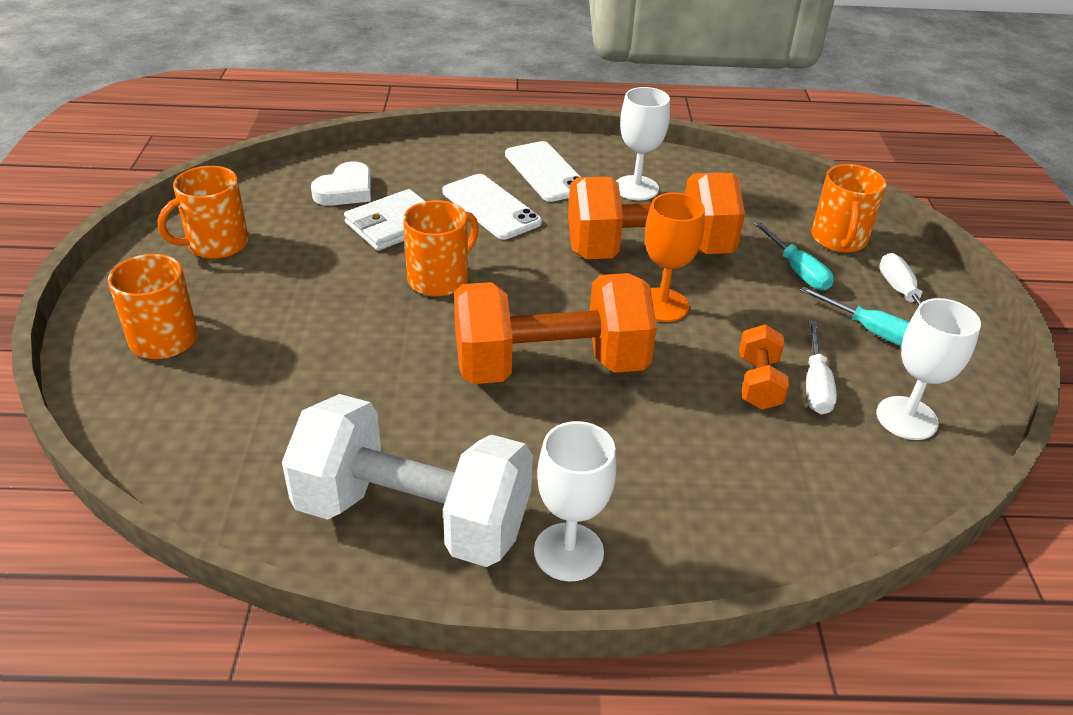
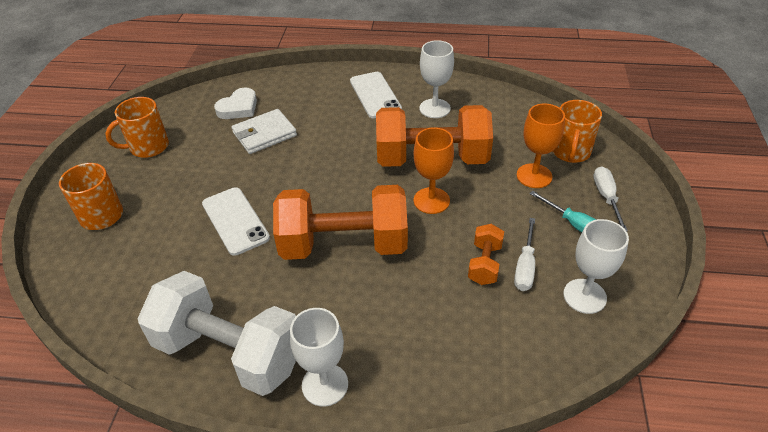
camera: 10 degrees right, 5 degrees up
(439, 279) = (285, 176): orange mug -> none
(491, 207) = (331, 122): white phone -> white phone (235, 221)
(797, 270) = (534, 176): turquoise screwdriver -> orange goblet

